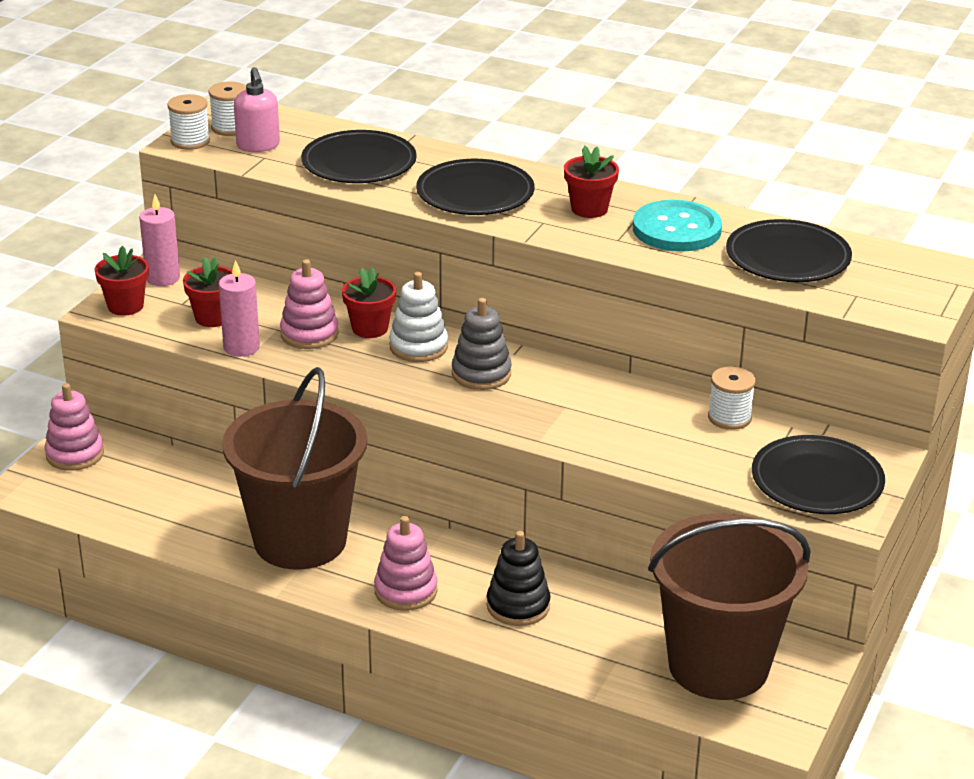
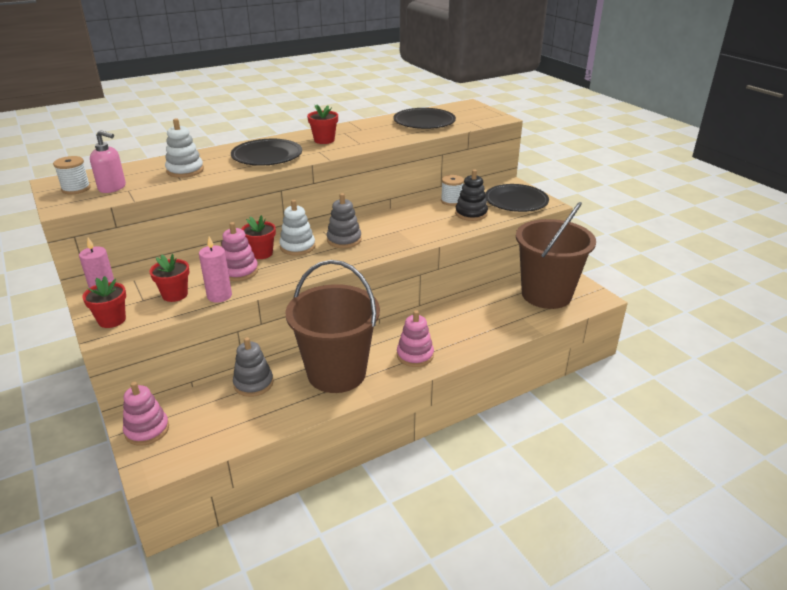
camera: 55 degrees left, 0 degrees up
(190, 141) = (65, 203): white spool -> none
(218, 485) = (253, 383): none -> grey stacking toy
(359, 163) = (185, 170): black plate -> white stacking toy
(518, 606) = (459, 327): black stacking toy -> black stacking toy (471, 214)
(676, 229) = (370, 131): turquoise button -> none

